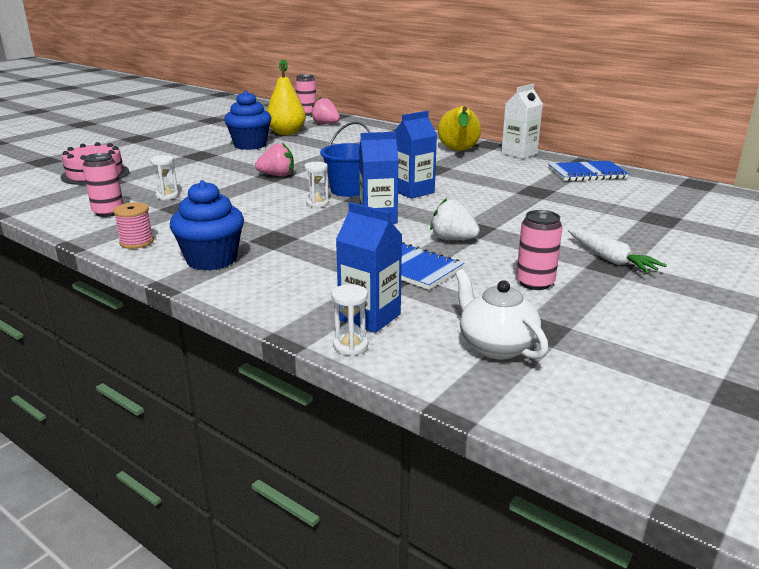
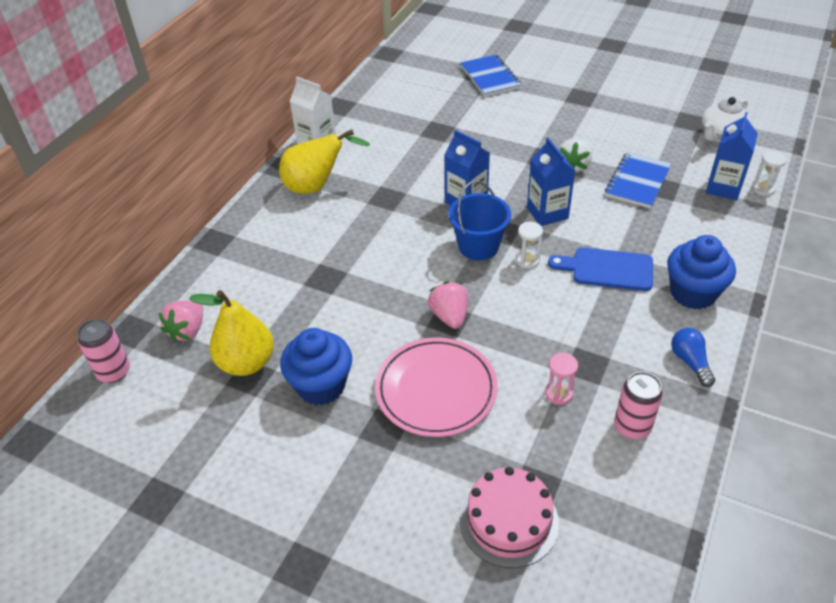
camera: 100 degrees left, 20 degrees up
(136, 242) = (690, 362): pink spool -> blue light bulb
(167, 196) = (558, 393): white hourglass -> pink hourglass
(214, 167) = (436, 390): none -> pink plate
(279, 230) = (607, 269): none -> blue cutting board
(535, 283) = (628, 125): pink can -> none
(587, 173) = (375, 104): blue notebook -> blue notebook (490, 77)
(610, 259) = (571, 96): white carrot -> none

